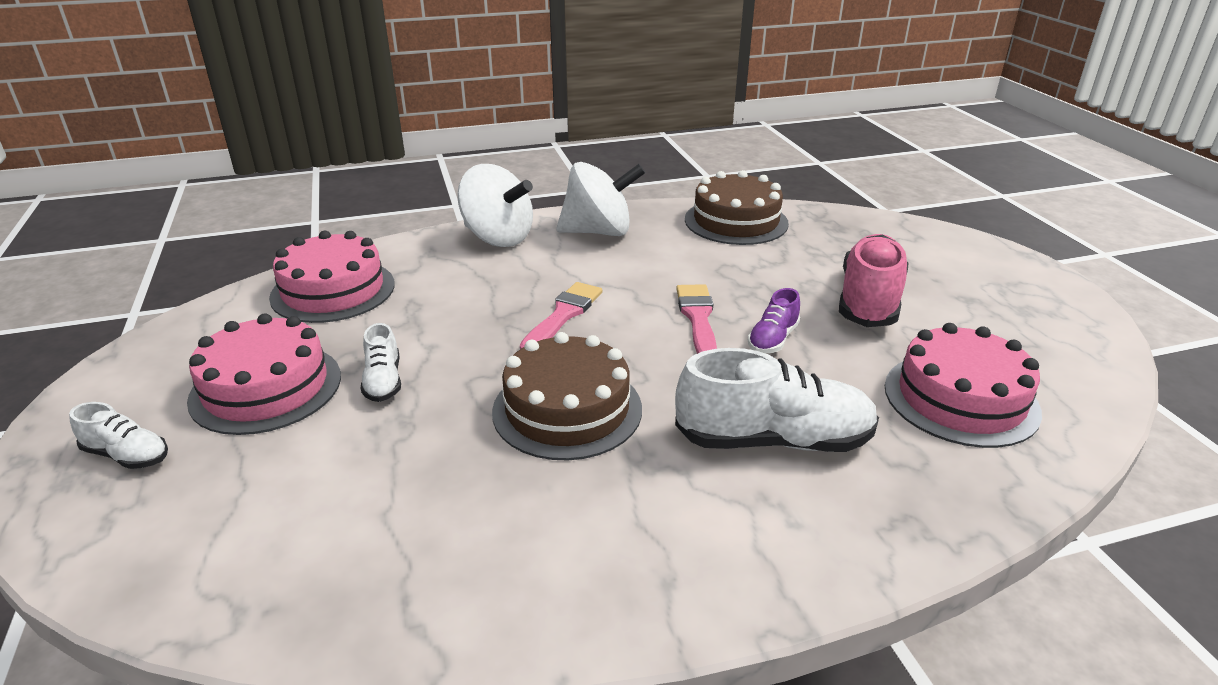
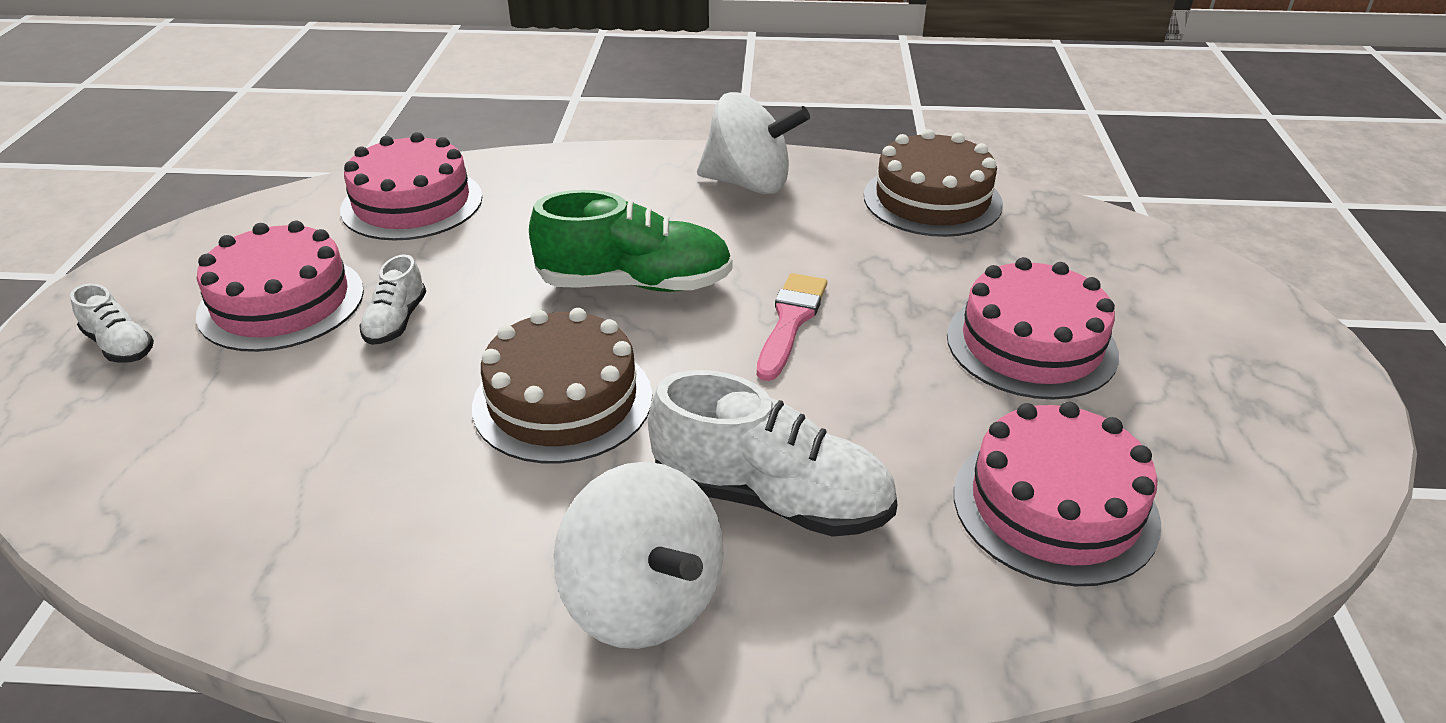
camera: 20 degrees right, 5 degrees up
(498, 238) = (626, 171): white spinning top -> white spinning top (643, 601)
(563, 315) = (635, 284): pink brush -> green shoe
(772, 339) = (864, 369): purple shoe -> none
(869, 300) = (1031, 344): pink shoe -> pink cake

